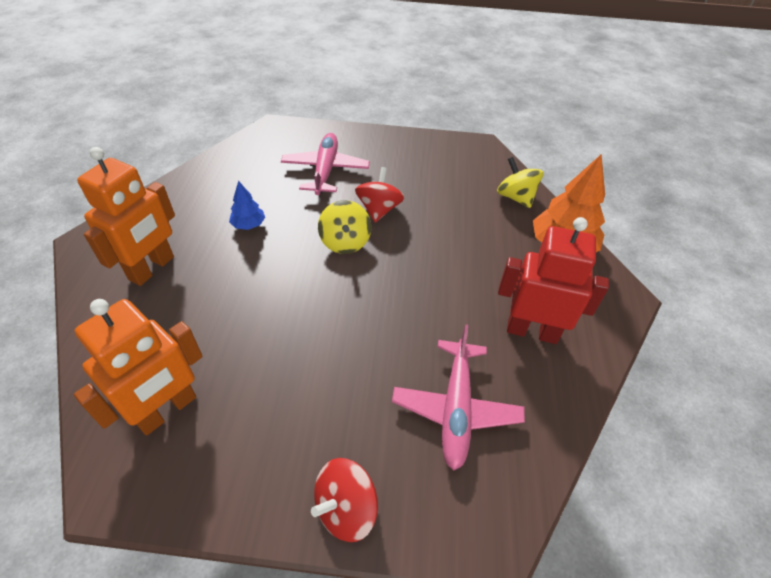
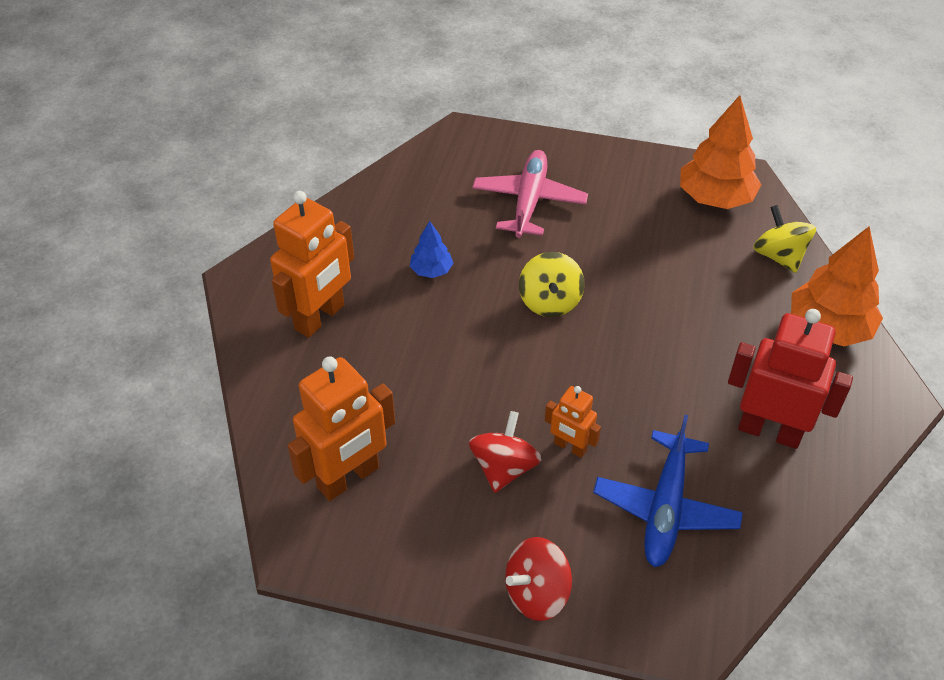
camera: 10 degrees right, 0 degrees up
(368, 361) = (570, 447): none -> orange robot
(379, 209) = (595, 261): red spinning top -> red spinning top (504, 468)
(456, 408) = (665, 508): pink plane -> blue plane
(463, 161) = (715, 198): none -> orange tree

